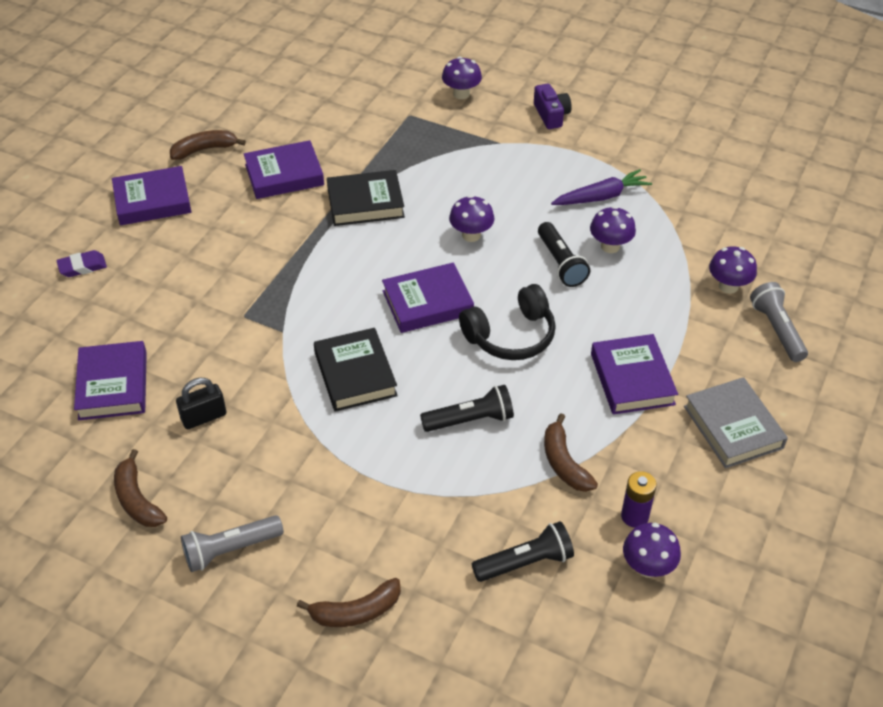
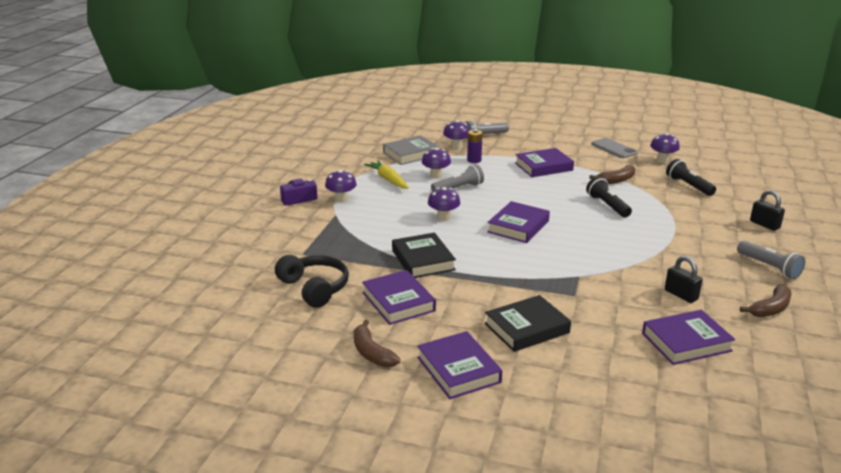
camera: 100 degrees left, 20 degrees down
(82, 267) = (568, 393): purple eraser -> none
(355, 374) = (599, 244): black book -> black book (527, 328)
(356, 611) = (764, 225): brown banana -> black padlock
(427, 303) = (518, 226): purple book -> purple book turned 60 degrees clockwise
(461, 94) = (272, 234): purple mushroom -> purple mushroom (341, 199)
(511, 336) = (531, 199): black headphones -> black headphones (314, 288)
(560, 263) = (458, 188): black flashlight -> grey flashlight
(601, 197) = (388, 180): purple carrot -> yellow carrot
(634, 516) = (635, 163): purple battery -> purple battery (474, 160)
(711, 505) = (613, 148): none -> grey phone
(733, 427) = (560, 145): grey book -> grey book (411, 154)

